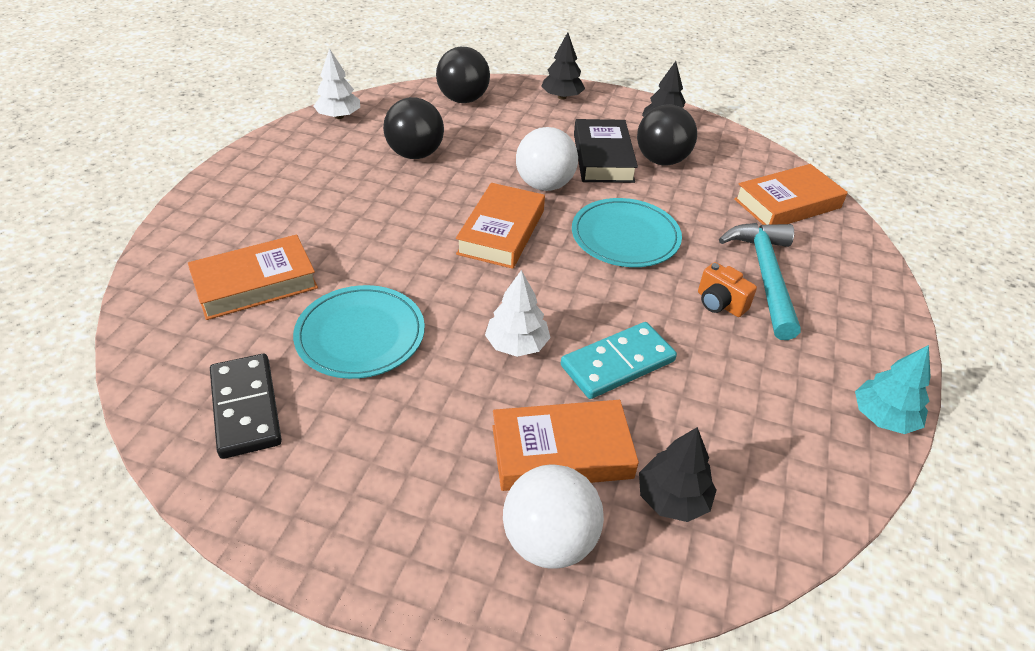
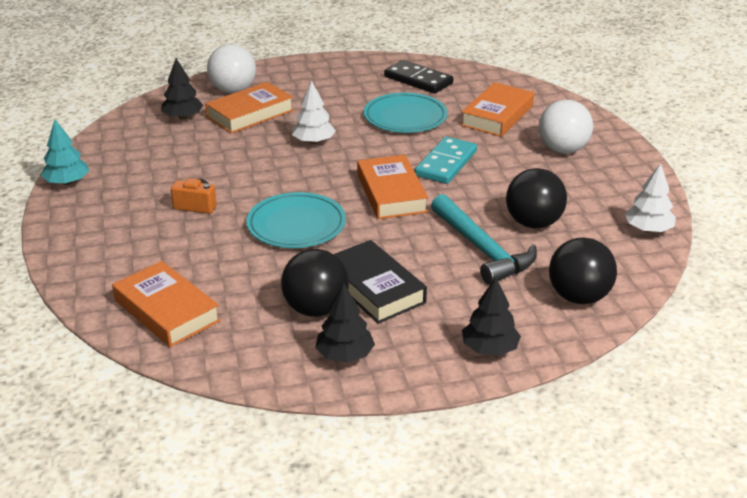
camera: 150 degrees right, 10 degrees down
(544, 185) = (398, 240): white ball -> white ball (562, 150)
(617, 363) = (246, 153): turquoise domino -> turquoise domino (446, 163)
(765, 276) = (168, 236): turquoise hammer -> turquoise hammer (482, 249)
(787, 203) = (167, 310): orange book -> orange book turned 75 degrees counterclockwise

